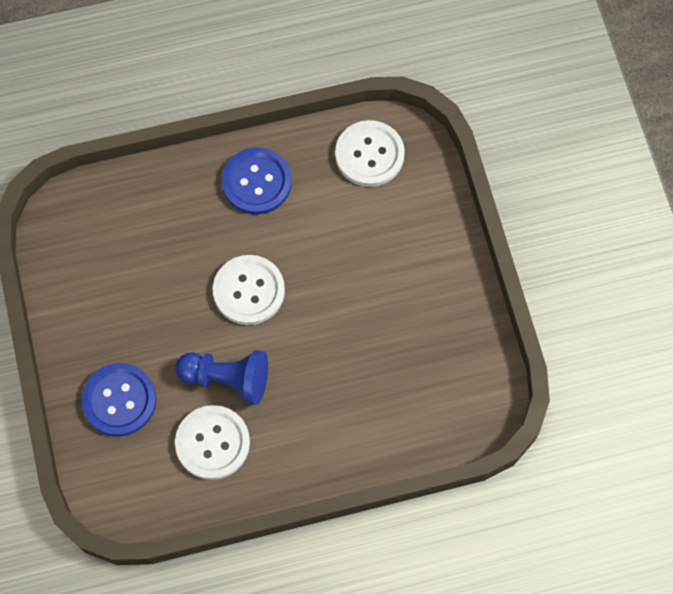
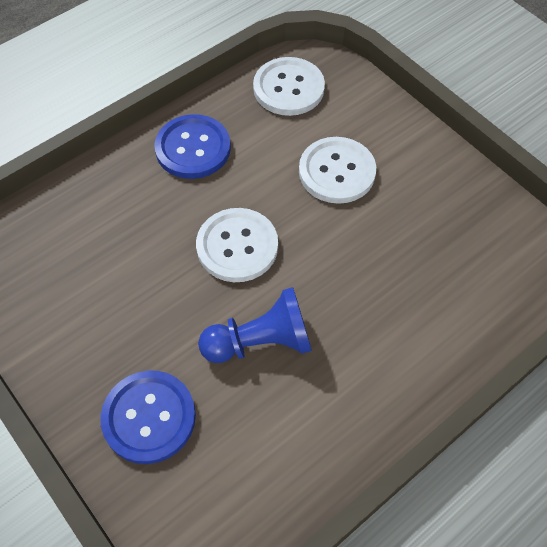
camera: 25 degrees left, 10 degrees down
(212, 443) = (280, 417): white button -> white button (337, 172)

